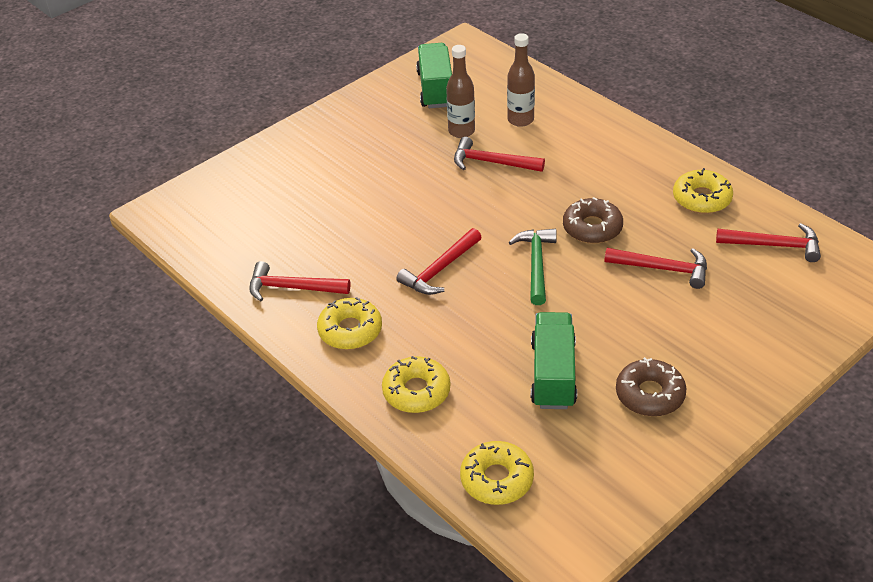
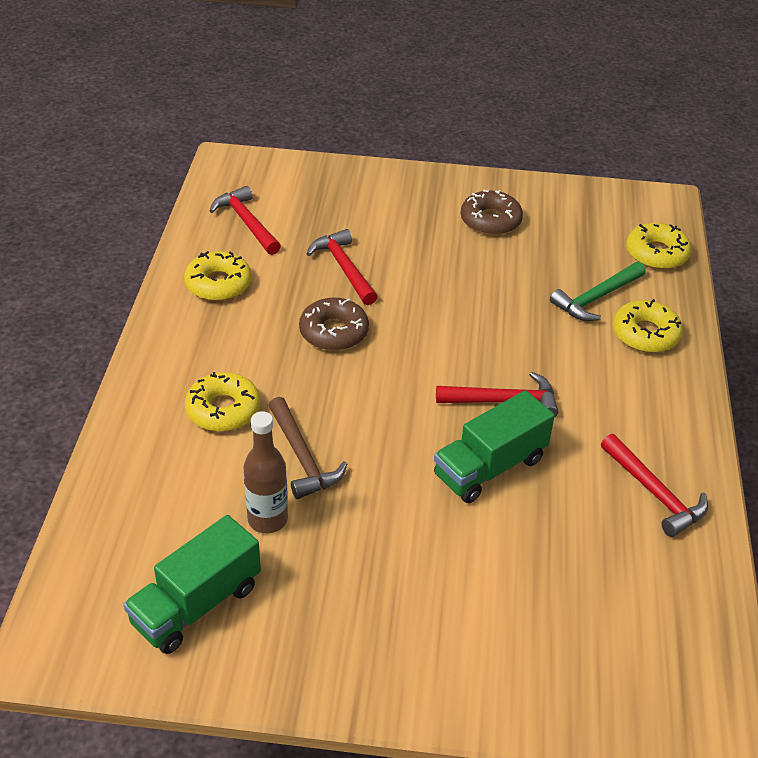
camera: 135 degrees left, 0 degrees up
(350, 330) = (644, 414): yellow donut -> yellow donut (223, 410)
(492, 162) = (302, 457): red hammer -> brown hammer
(520, 120) = (196, 478): brown bottle -> none
(536, 264) = (423, 343): green hammer -> green hammer (596, 298)
(553, 374) = (533, 273): green truck -> green truck (490, 467)

